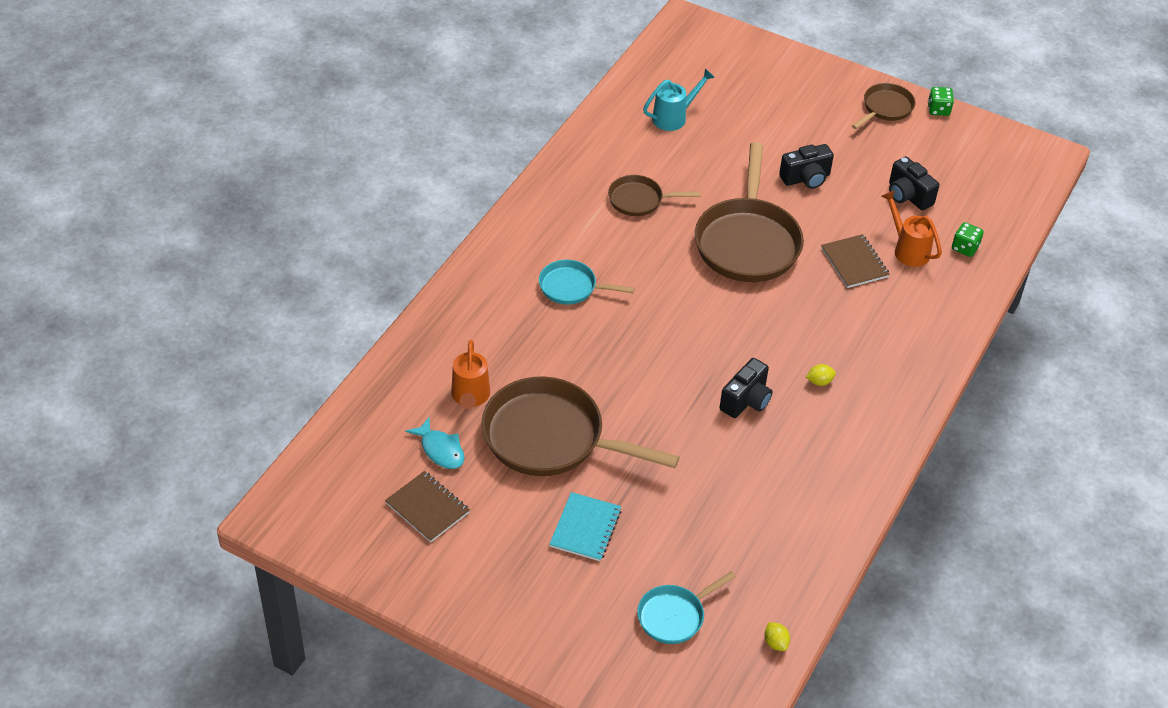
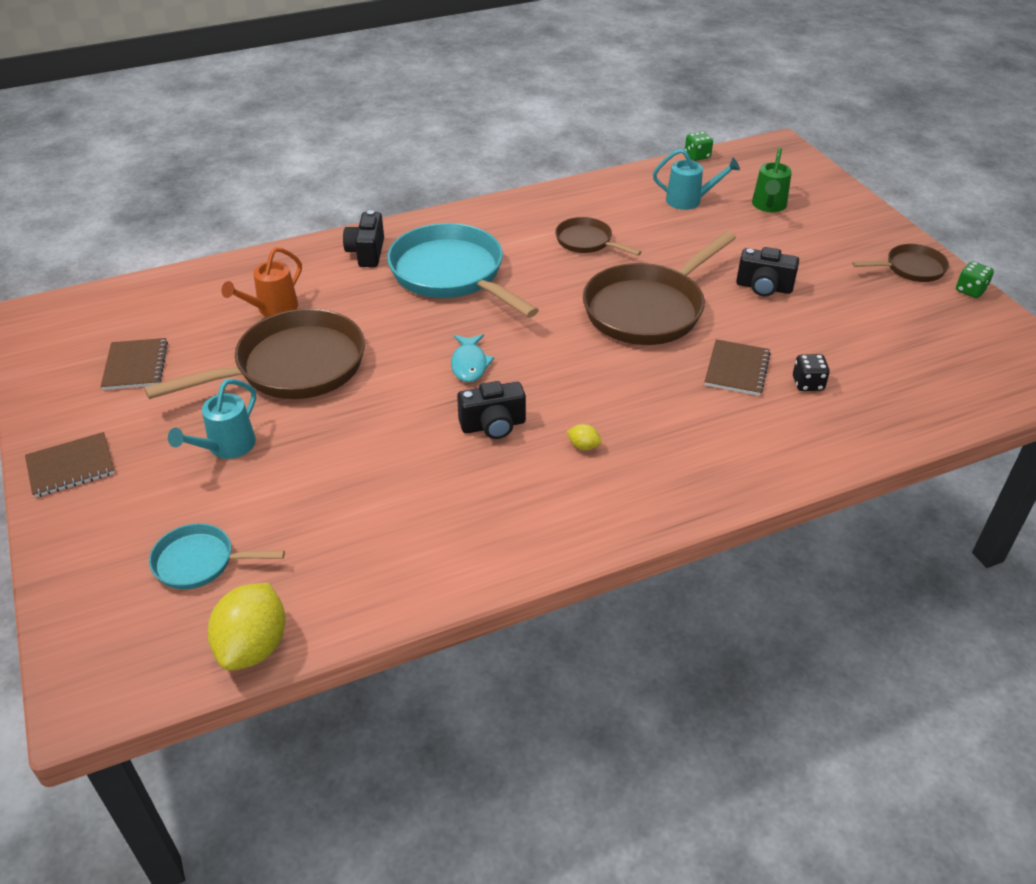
camera: 40 degrees right, 5 degrees down
(440, 450) = (201, 332): turquoise fish -> turquoise fish (469, 364)
(493, 612) = (71, 467): none -> brown notebook
(551, 437) = (293, 367): brown pan -> brown pan turned 90 degrees clockwise
(571, 287) = (452, 274): turquoise pan -> turquoise pan, size x1.95
(585, 528) = (226, 447): turquoise notebook -> turquoise watering can
(737, 94) = (768, 206): none -> green watering can
(775, 643) = (253, 646): yellow lemon -> yellow lemon, size x2.31
(908, 196) = (858, 342): black camera -> black camera (367, 253)
(908, 249) = (807, 384): orange watering can -> black dice
(965, 248) = (875, 410): green dice -> green dice (697, 156)

